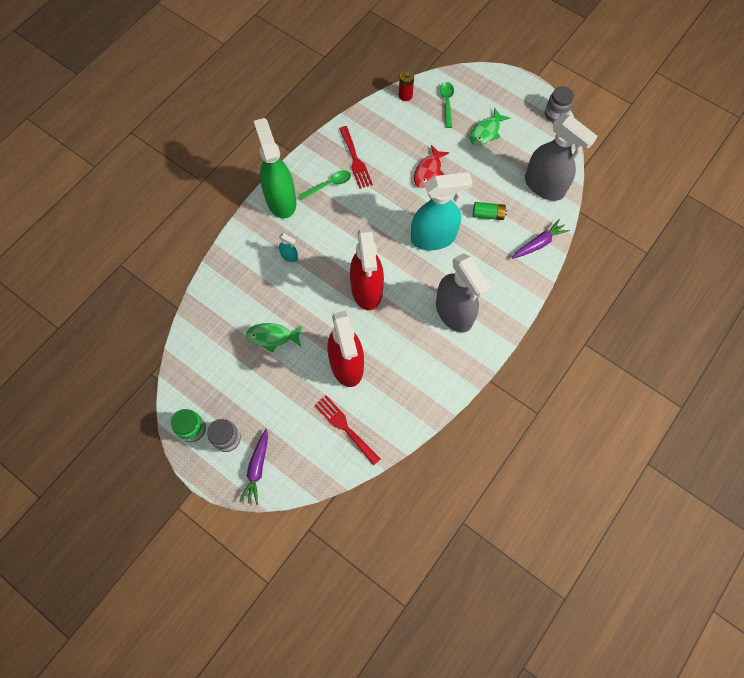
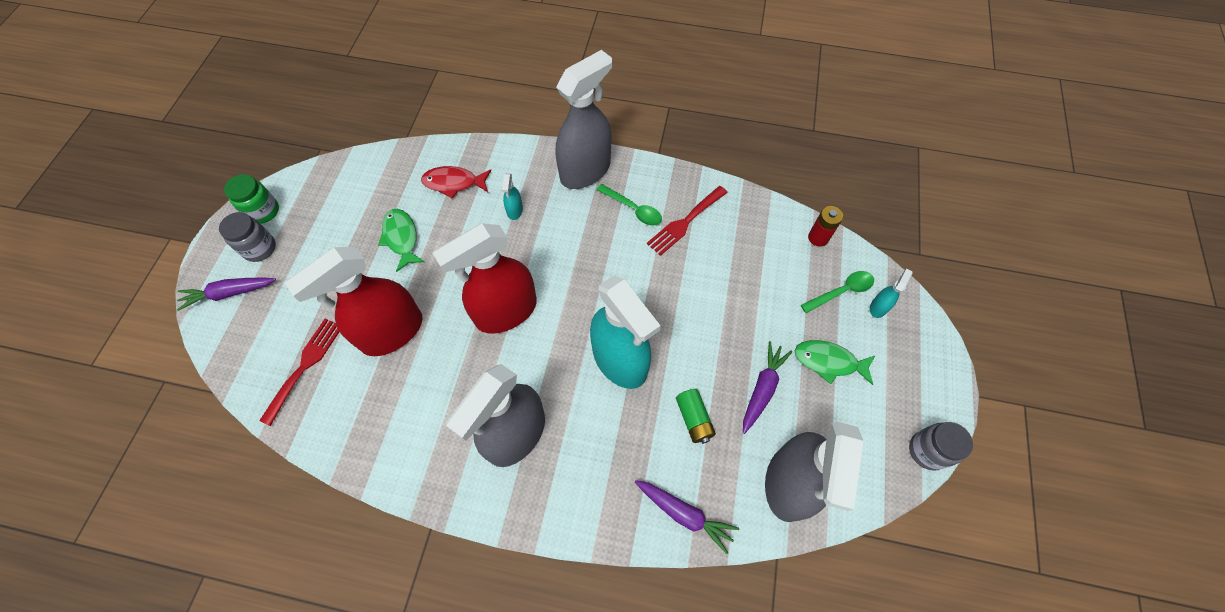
camera: 65 degrees right, 5 degrees down
(281, 200) = (585, 171): green spray bottle -> grey spray bottle
(428, 171) = (718, 313): red fish -> red fish (454, 183)
(465, 90) = (878, 307): none -> turquoise spray bottle
(486, 172) = (762, 389): none -> purple carrot

